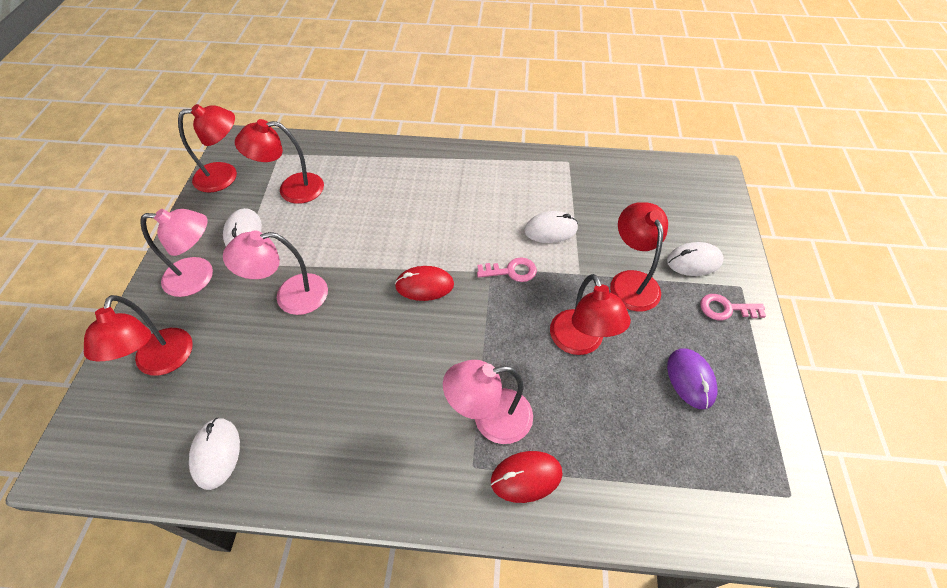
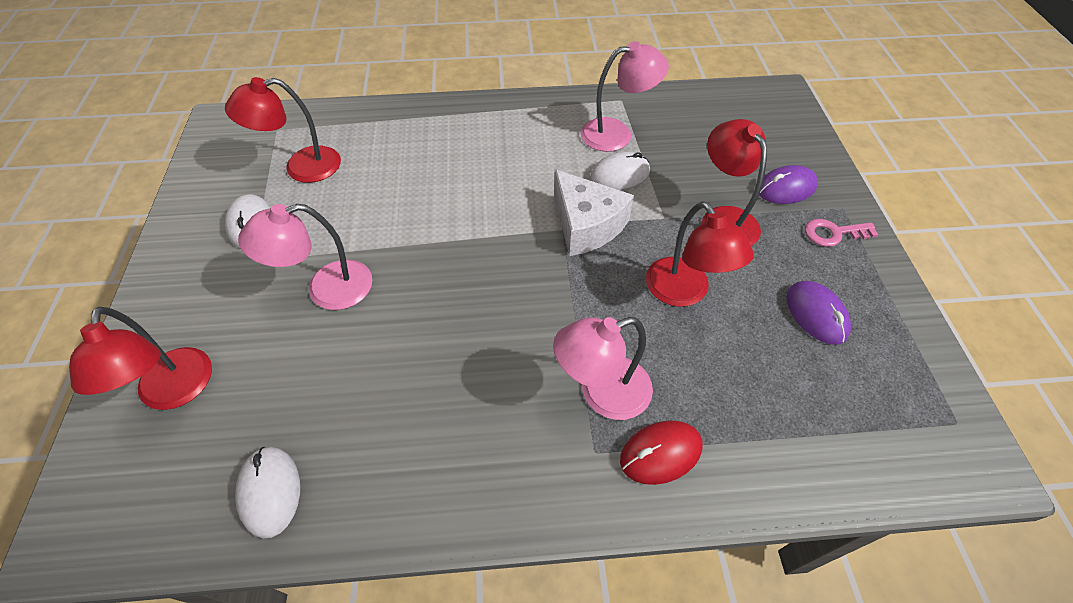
camera: 10 degrees left, 0 degrees up
(199, 277) = (204, 283): pink lamp -> pink lamp (617, 133)
(225, 176) = (213, 162): red lamp -> none
(424, 285) = (488, 255): red mouse -> none
(511, 271) = (586, 225): pink key -> white cheese
(694, 261) = (786, 188): white mouse -> purple mouse

